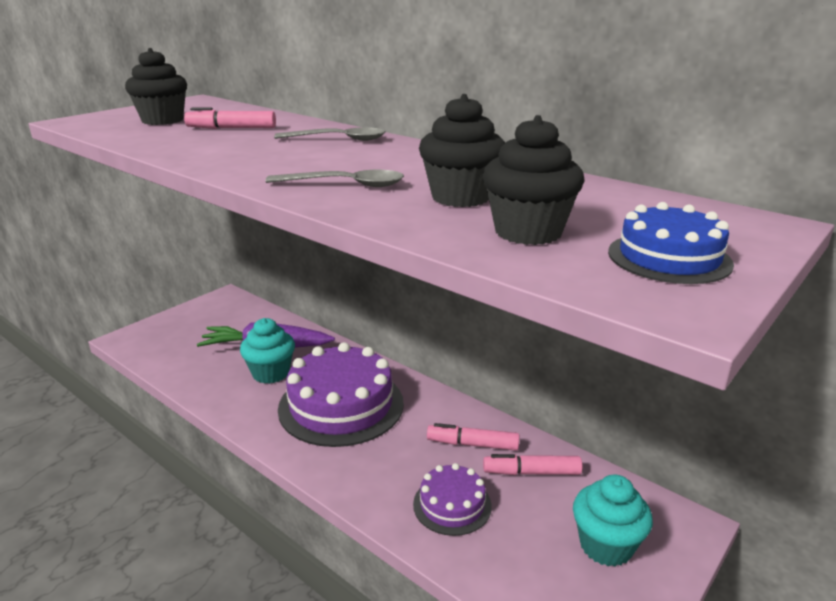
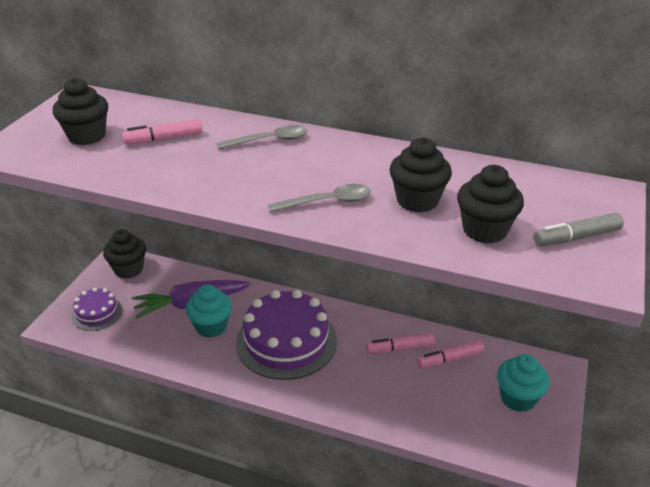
camera: 20 degrees left, 10 degrees up
(230, 307) = (128, 269): none -> black cupcake
(452, 505) = (410, 398): purple cake -> purple cake (97, 313)
(669, 257) = (576, 237): blue cake -> grey marker

